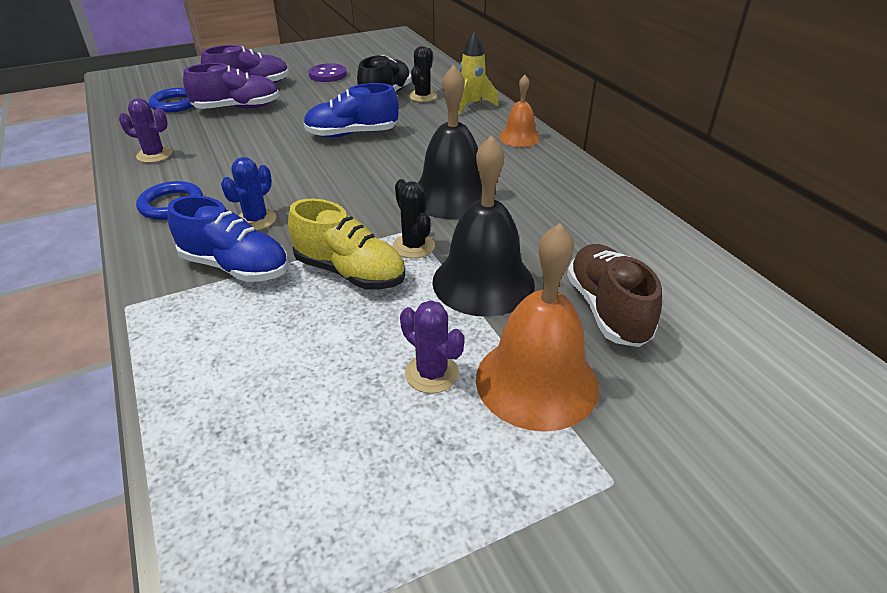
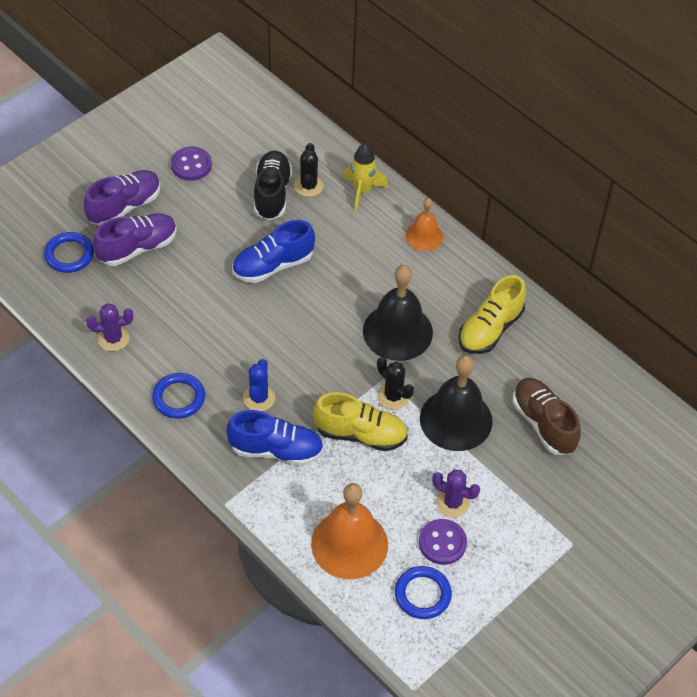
camera: 20 degrees left, 15 degrees up
(310, 496) = (422, 594): none -> blue ring
(387, 424) = (442, 543): none -> purple button
(536, 381) = (515, 492): orange bell -> orange bell (349, 544)
(565, 211) = (490, 329): none -> yellow shoe

